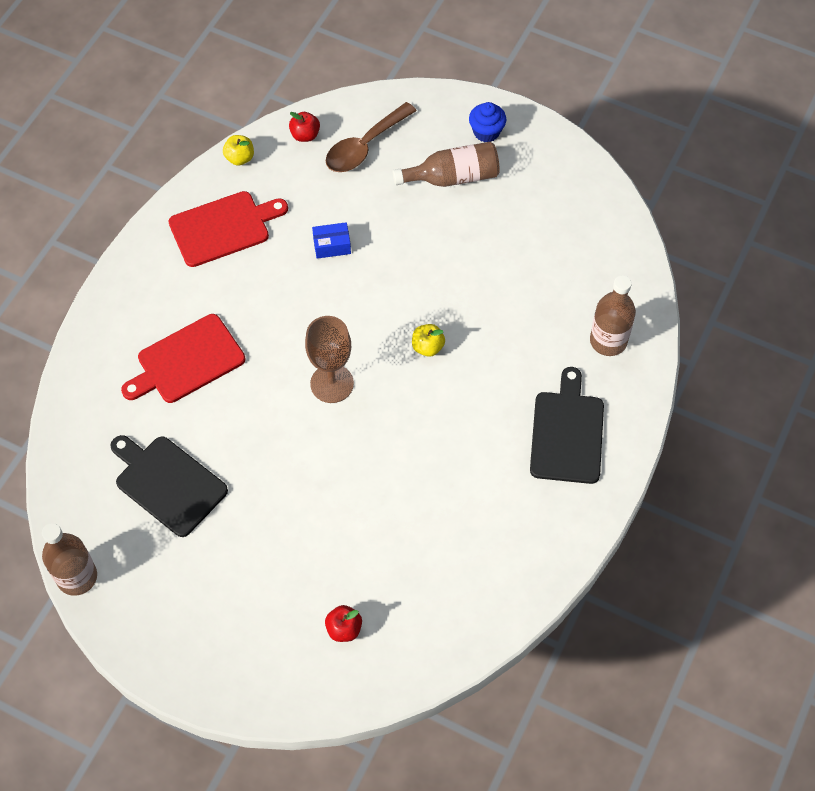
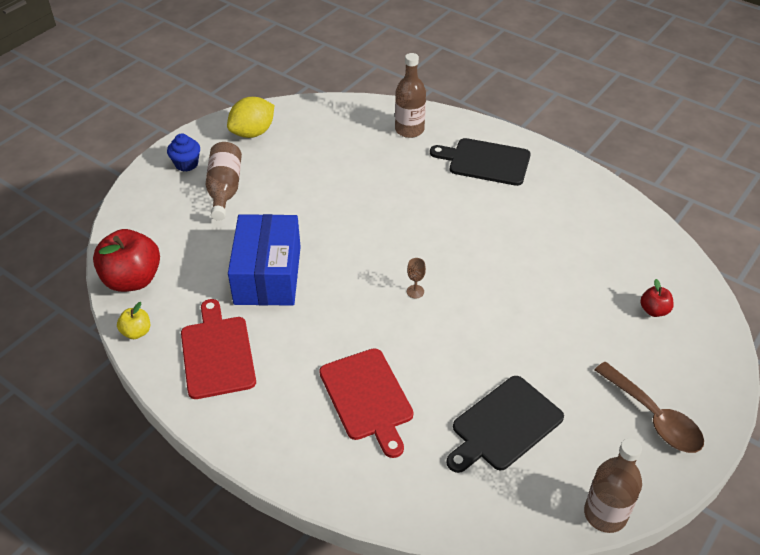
camera: 80 degrees left, 15 degrees down
(305, 135) = (132, 280): red apple -> red apple, size x2.07
(332, 245) = (267, 275): blue box -> blue box, size x2.45
(332, 383) = (415, 291): brown goblet -> brown goblet, size x0.45
(365, 146) = (165, 240): brown spoon -> brown spoon (653, 417)
(427, 347) = (392, 226): yellow apple -> none
(557, 180) = (253, 133): none -> yellow lemon

